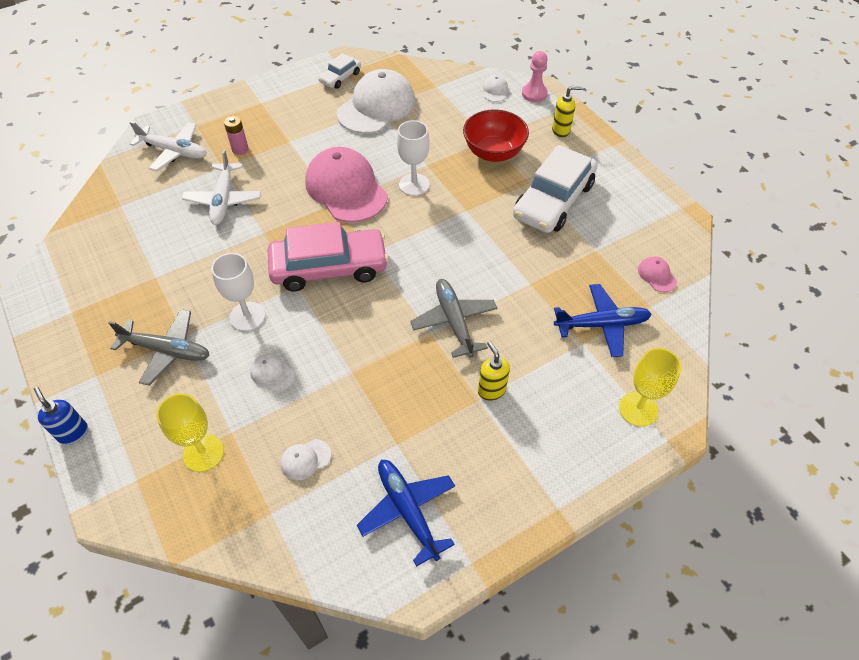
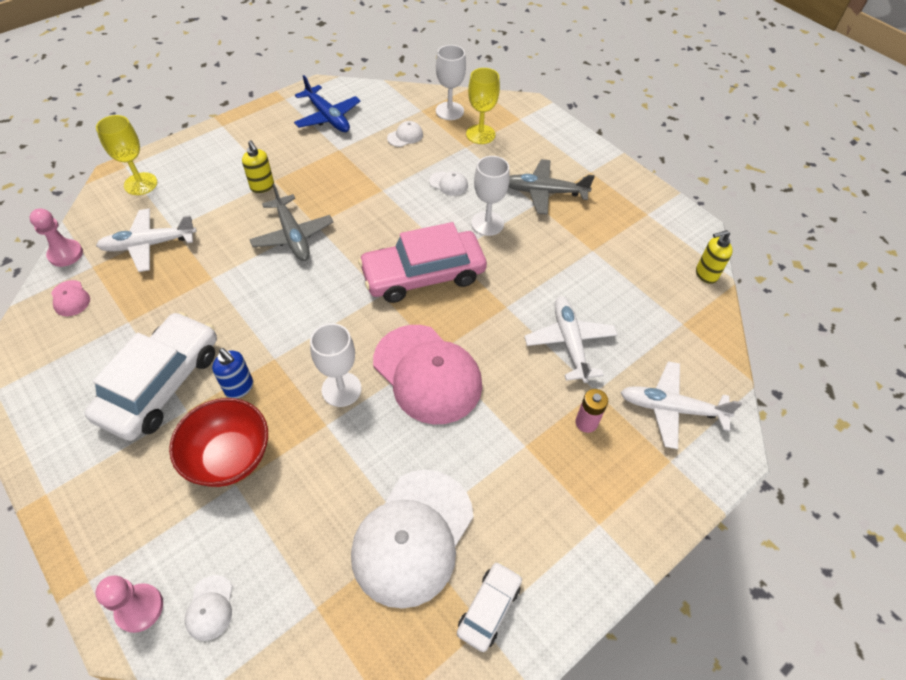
camera: 170 degrees right, 0 degrees up
(73, 433) = (581, 138): blue soap dispenser -> blue soap dispenser (239, 388)
(229, 506) = (449, 111): none -> white goblet
(561, 131) = (116, 517): yellow soap dispenser -> yellow soap dispenser (705, 274)
(601, 324) = (149, 245): blue plane -> white plane
(683, 322) = (65, 254): none -> pink pawn

